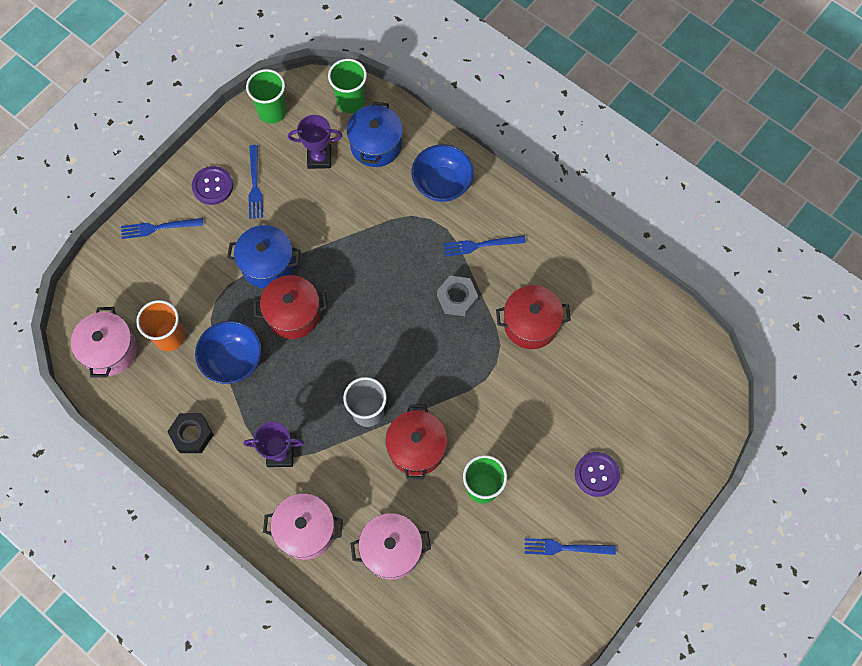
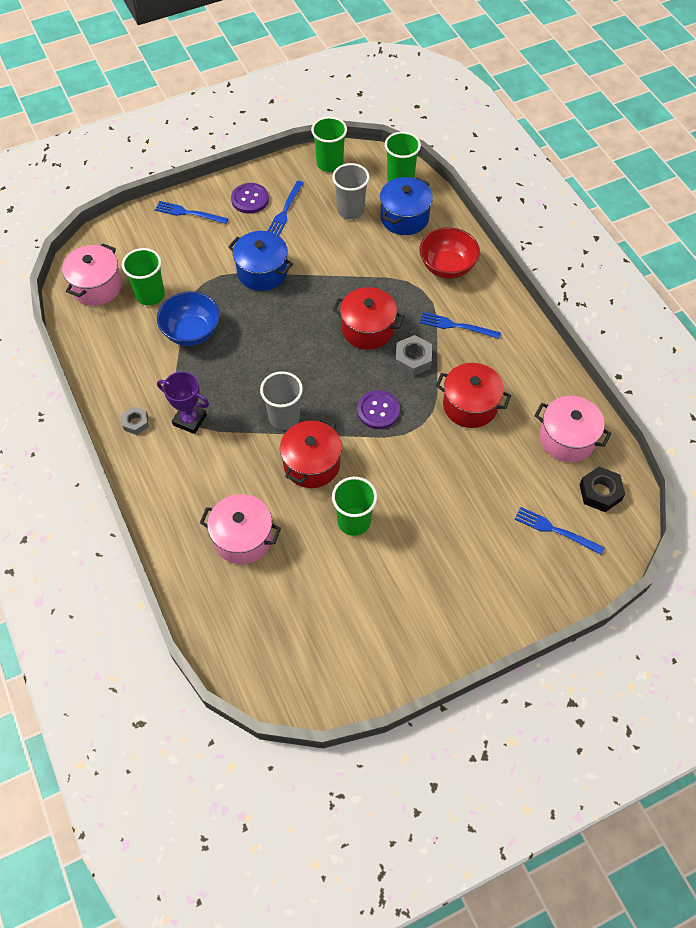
camera: 25 degrees right, 10 degrees down
(169, 337) = (150, 295): orange cup -> green cup
(192, 434) = (125, 375): black nut -> black nut (600, 492)
(230, 480) = (136, 423): none -> grey nut
(293, 314) = (262, 317): red pot -> red pot (367, 329)
(306, 530) = (177, 489): pink pot -> pink pot (567, 439)
(319, 158) = (350, 210): purple trophy -> grey cup
(442, 184) = (447, 267): blue bowl -> red bowl
(565, 547) = (406, 606): blue fork -> blue fork (555, 530)
(596, 474) = (468, 556): purple button -> purple button (378, 410)

